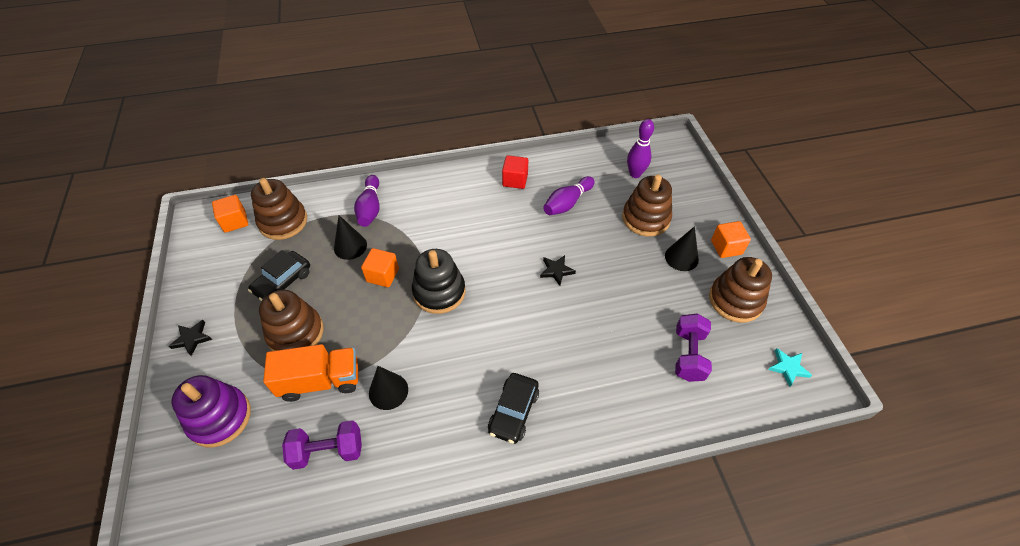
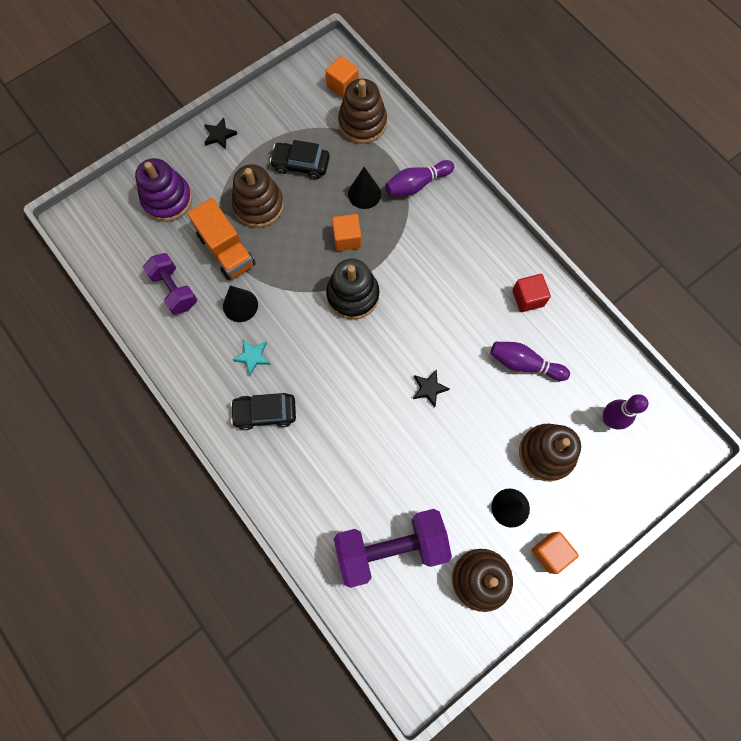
camera: 65 degrees right, 20 degrees up
(688, 355) = (391, 548): purple dumbbell -> purple dumbbell, size x1.66
(788, 368) = (421, 651): turquoise star -> turquoise star (253, 357)

